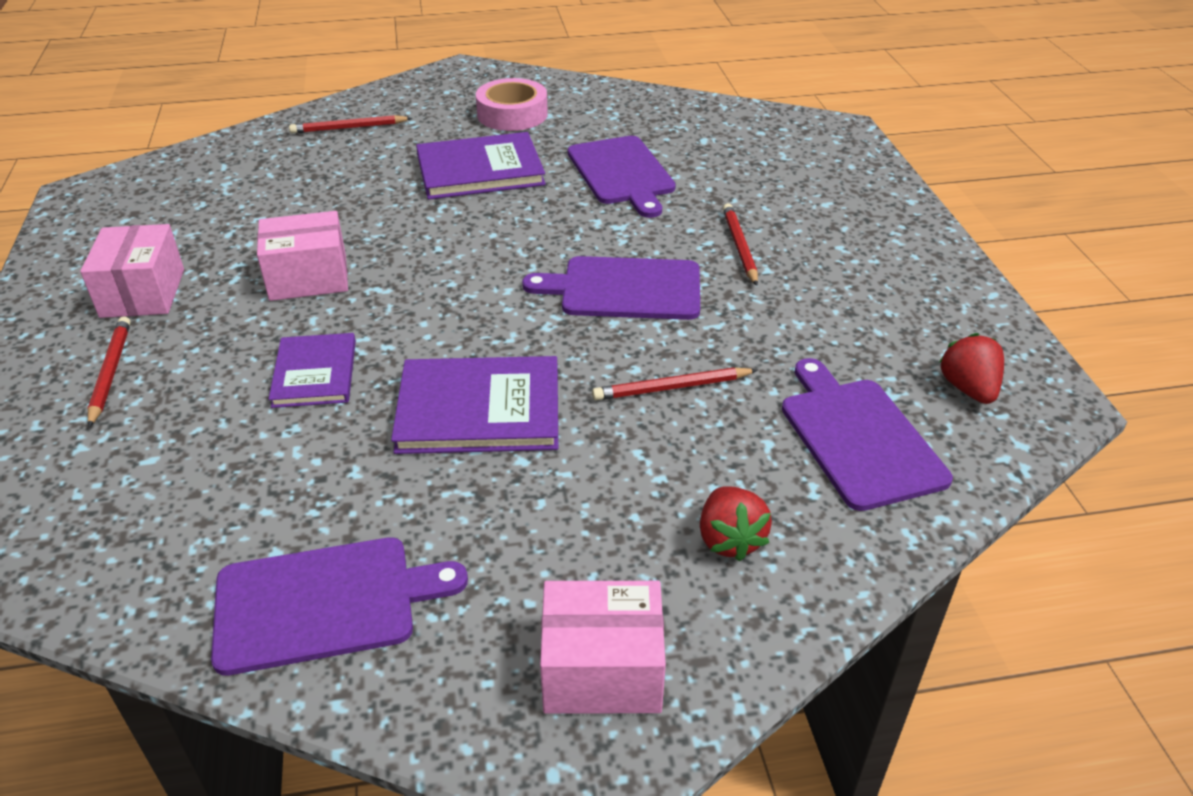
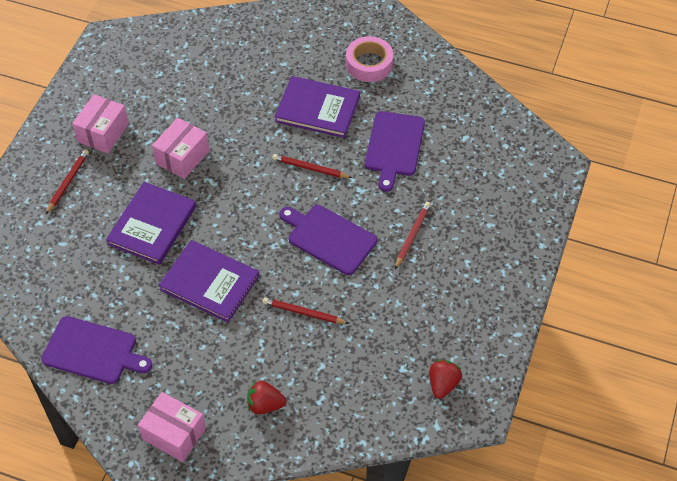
camera: 30 degrees right, 15 degrees up
(308, 278) = (182, 157): pink box -> pink box turned 75 degrees counterclockwise
(315, 373) = (152, 225): purple book -> purple book, size x1.57
(348, 128) = (269, 37): red pencil -> red pencil (310, 168)
(729, 539) = (265, 405): red strawberry -> red strawberry turned 75 degrees clockwise
(858, 438) = (364, 384): purple cutting board -> none

